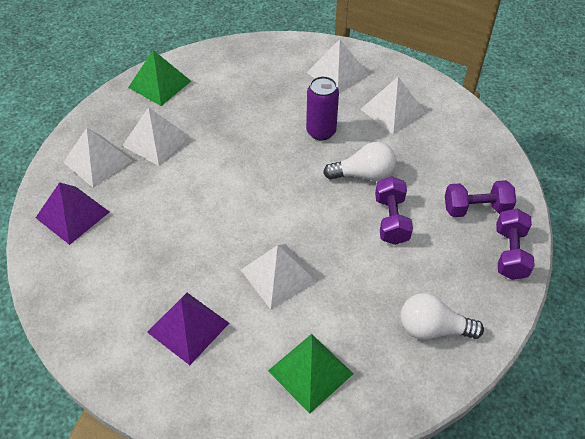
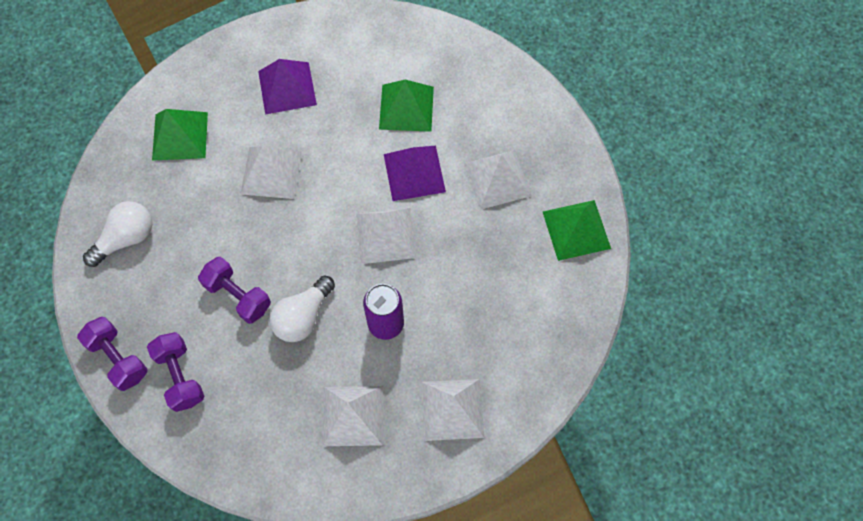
camera: 130 degrees right, 15 degrees up
(73, 214) = (463, 74): purple pyramid -> purple pyramid (414, 173)
(98, 161) = (510, 122): white pyramid -> white pyramid (386, 235)
(137, 230) = (406, 108): none -> green pyramid
(476, 209) = (180, 376): purple dumbbell -> purple dumbbell turned 60 degrees counterclockwise

